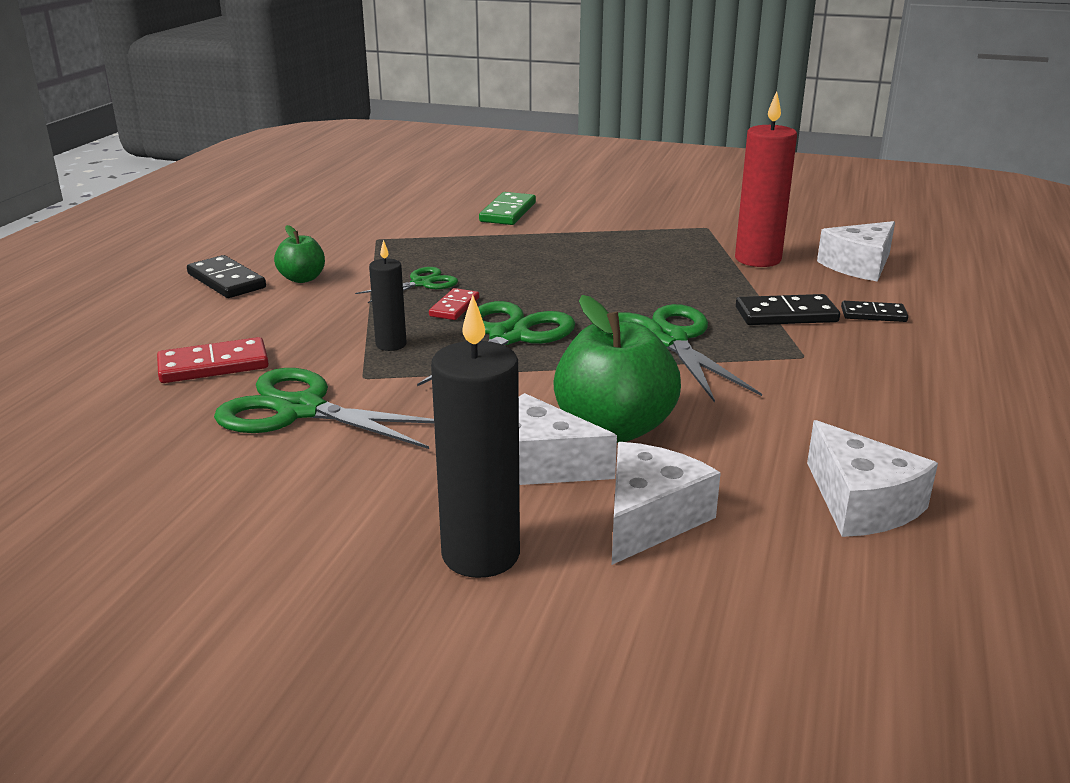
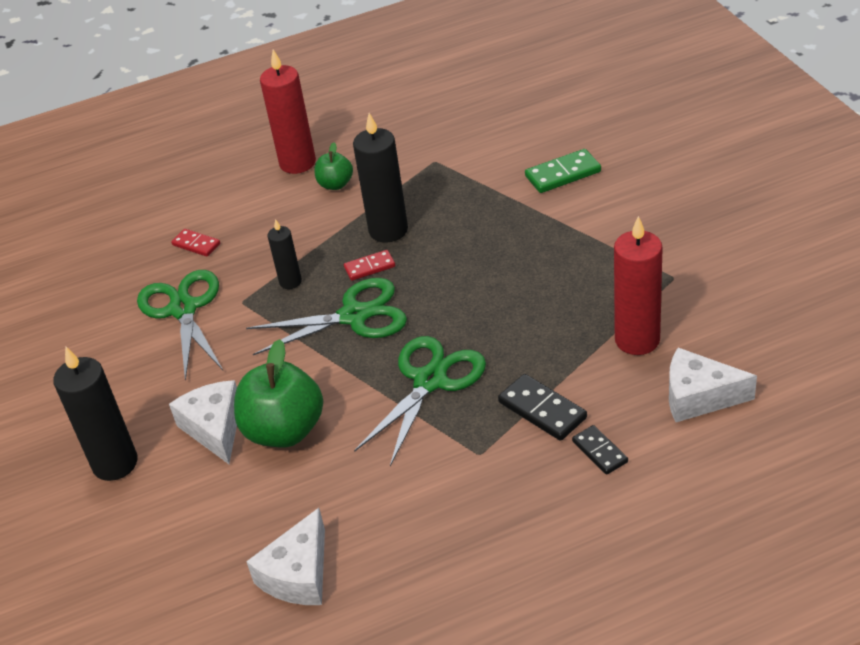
camera: 55 degrees right, 15 degrees up
(213, 365) = (196, 244): red domino -> red domino, size x0.65
(226, 281) = (297, 163): black domino -> red candle
(422, 283) = (388, 230): green scissors -> black candle
(650, 518) = (201, 501): white cheese -> none

